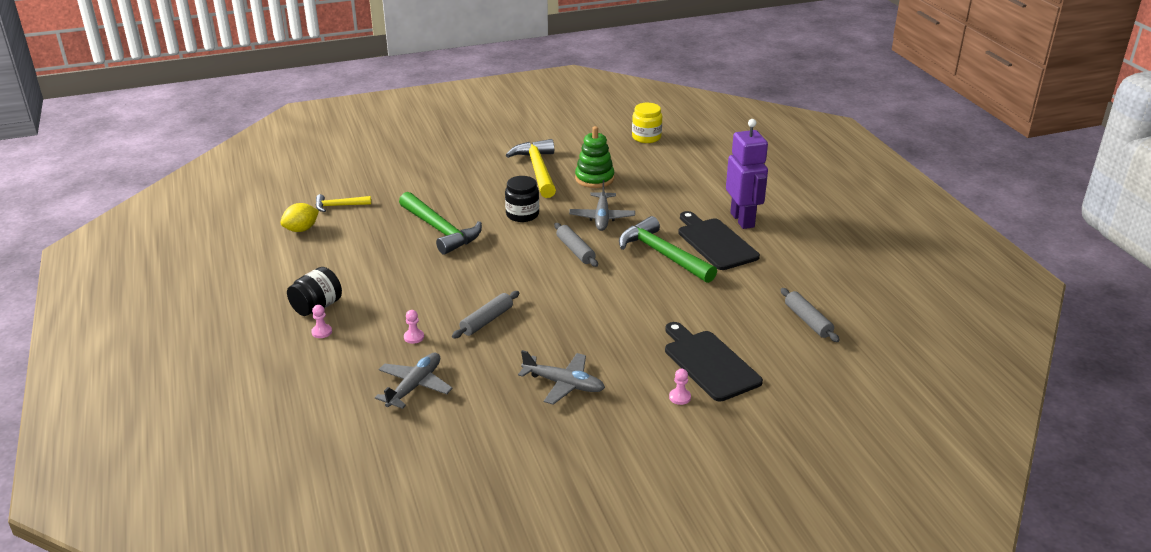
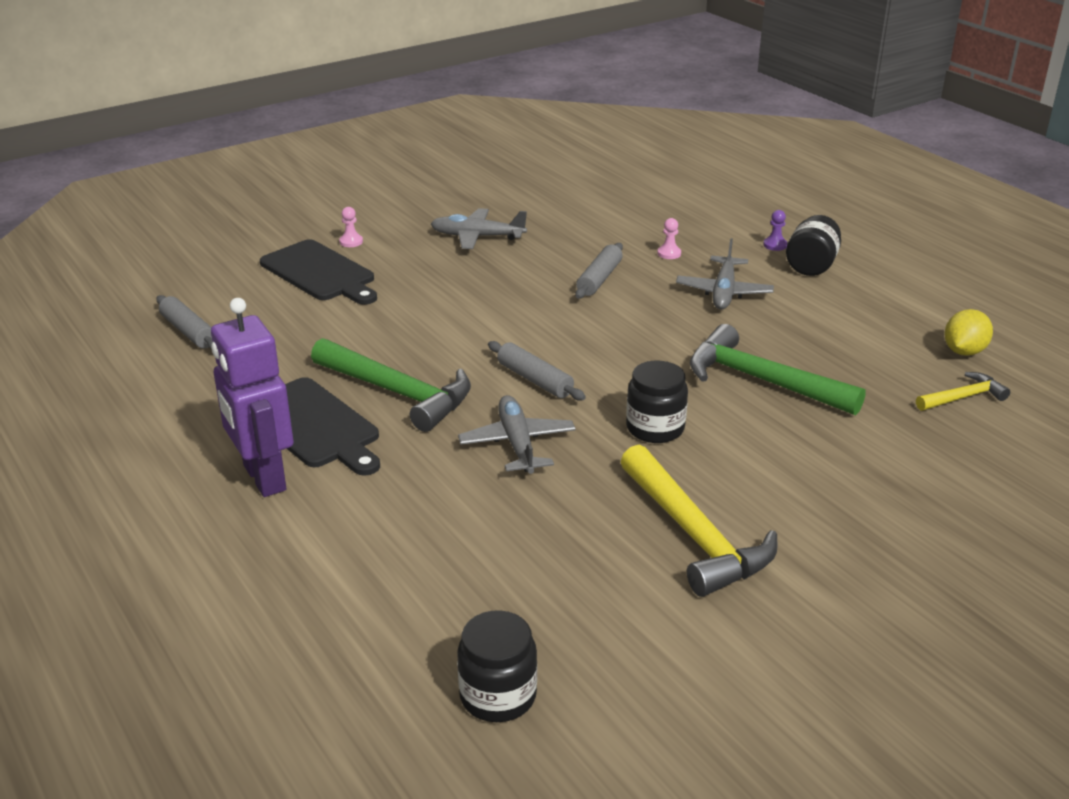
camera: 165 degrees right, 0 degrees up
(322, 332) = (775, 245): pink pawn -> purple pawn
(415, 386) = (628, 217): grey plane -> grey plane (724, 292)
(594, 178) = (568, 532): green stacking toy -> none
(646, 137) = (498, 695): yellow jar -> black jar

